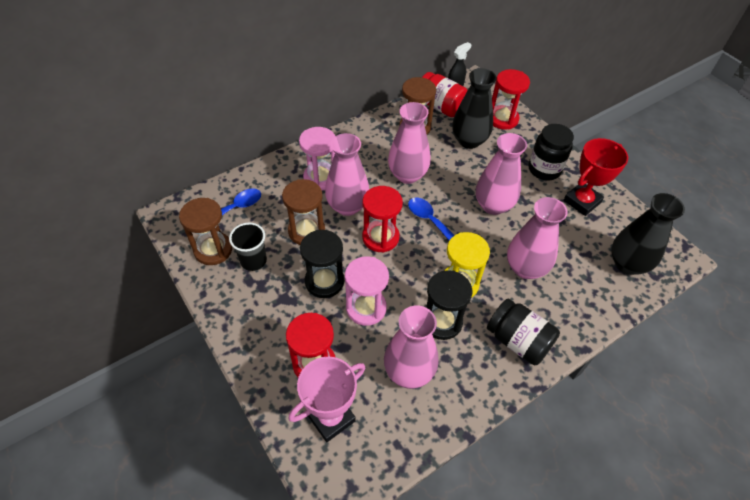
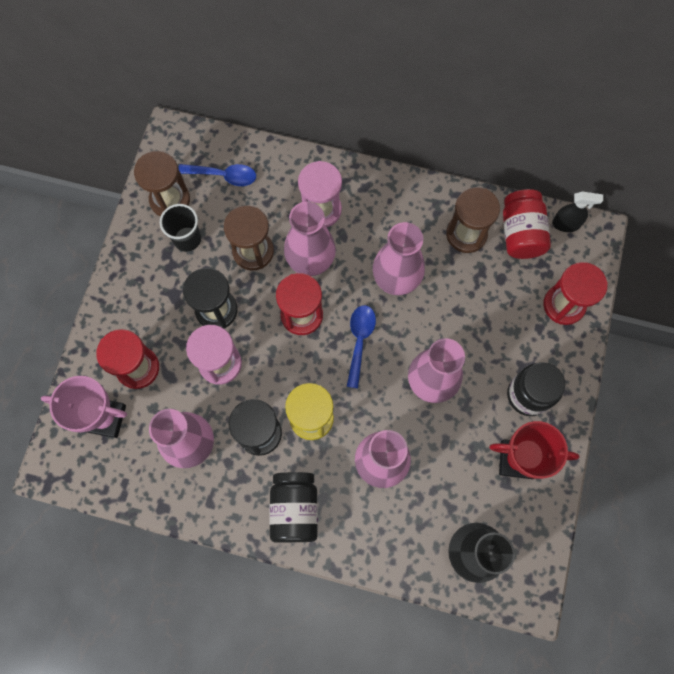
camera: 50 degrees right, 20 degrees up
(469, 141) = (498, 297): black vase -> none

